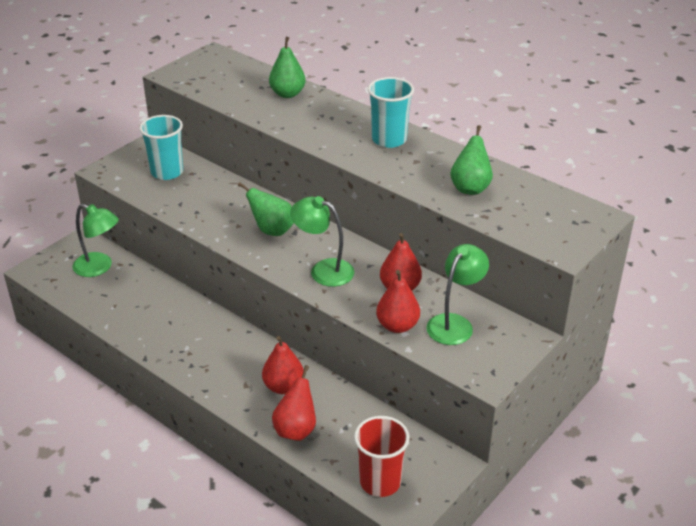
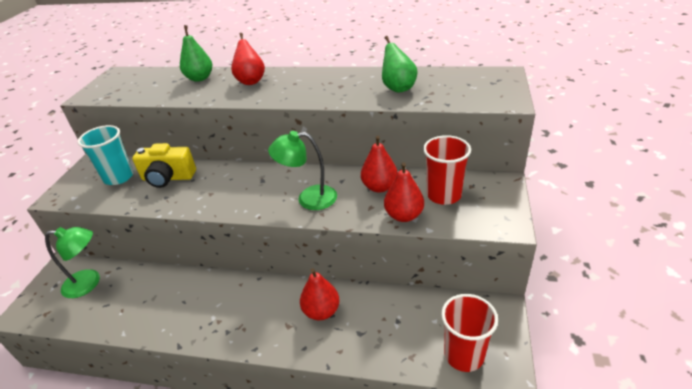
camera: 25 degrees left, 0 degrees up
(210, 192) = (168, 178): none -> yellow camera
(272, 230) = (242, 186): green pear -> none
(296, 430) = (360, 344): red pear -> red pear (251, 81)
(389, 139) = (306, 80): turquoise cup -> none
(454, 323) = (444, 195): green lamp -> red cup

